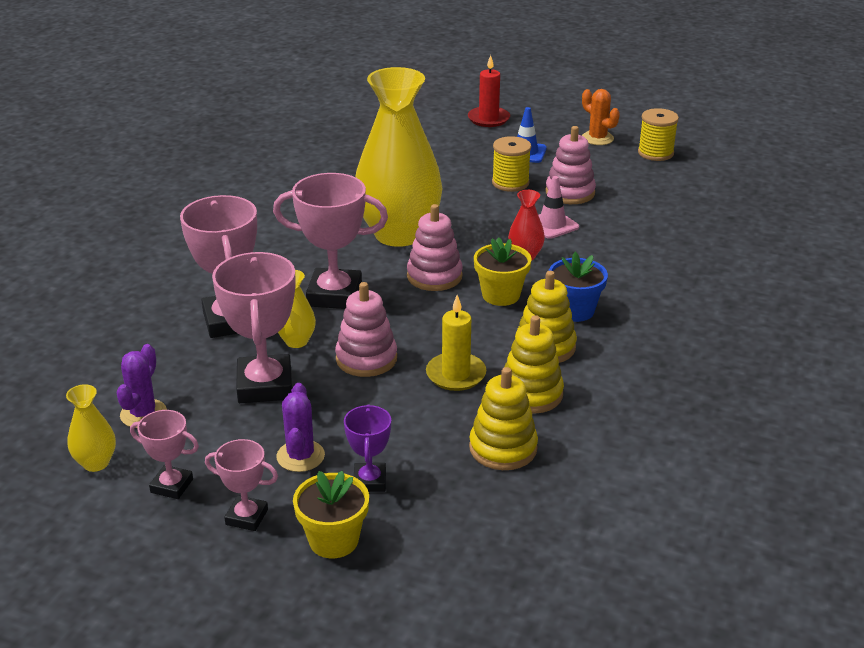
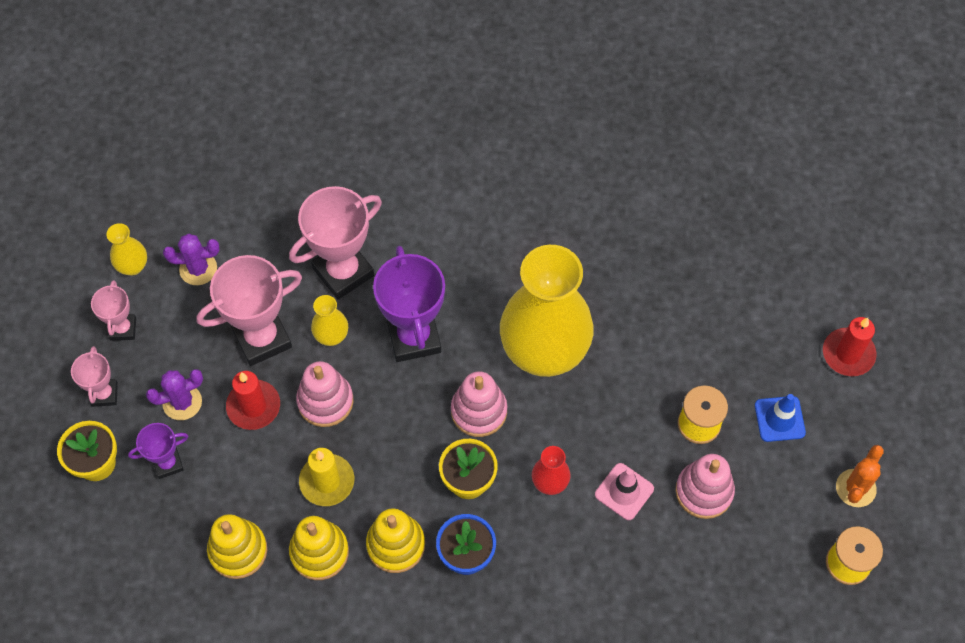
camera: 70 degrees right, 30 degrees up
(334, 295) = (414, 337): pink trophy -> purple trophy
(340, 406) = (253, 406): none -> red candle

